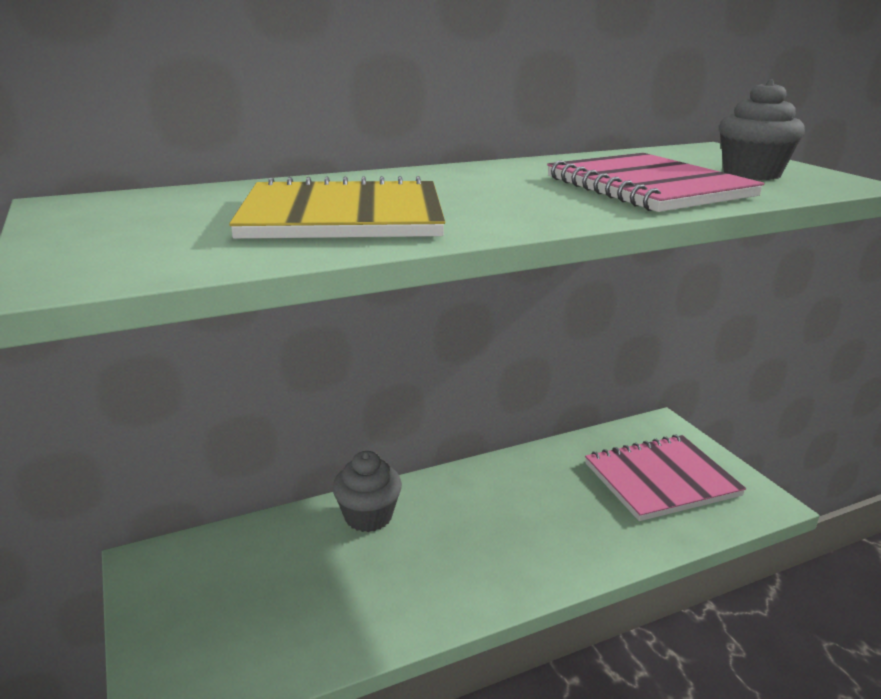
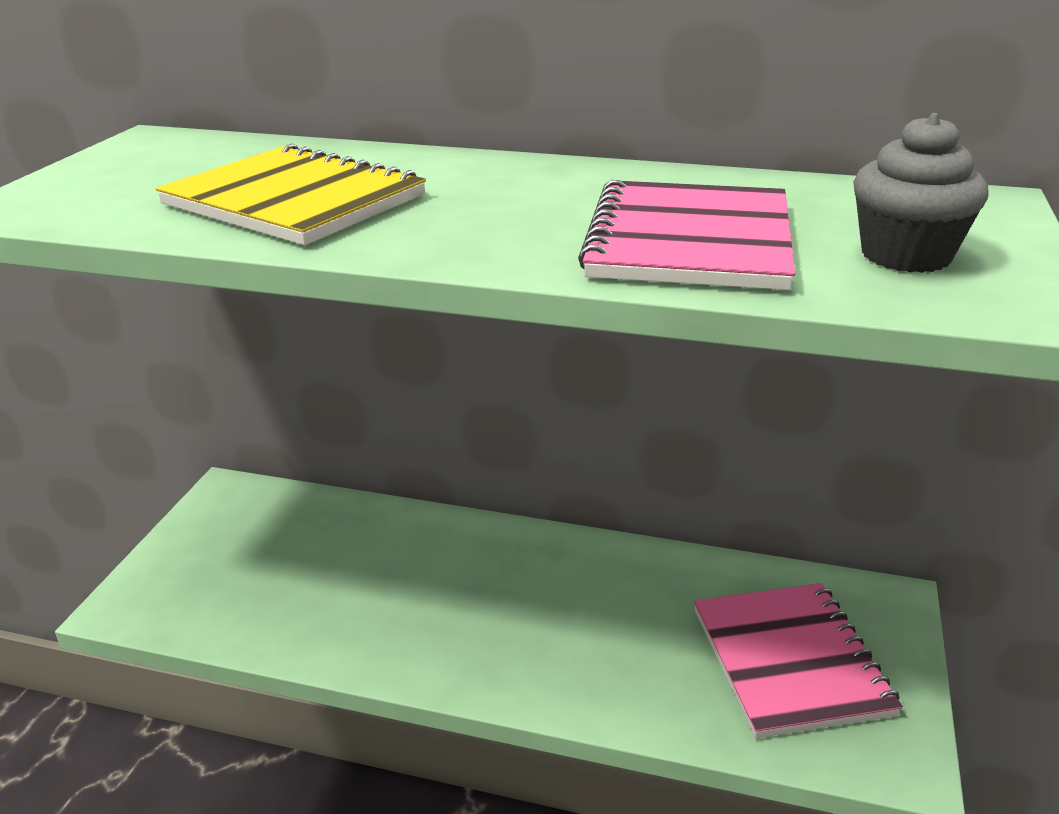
camera: 40 degrees right, 5 degrees up
(368, 516) = (427, 539): grey cupcake -> none
(661, 479) = (790, 661): pink notebook -> pink notebook turned 60 degrees clockwise

